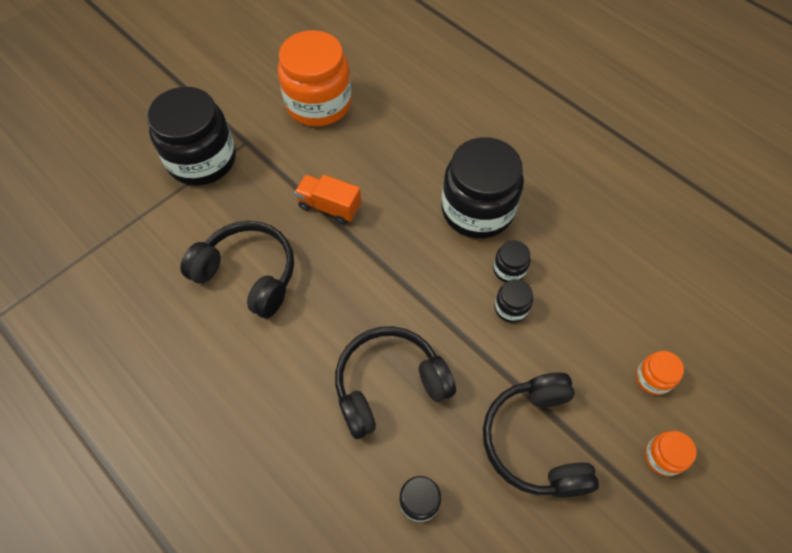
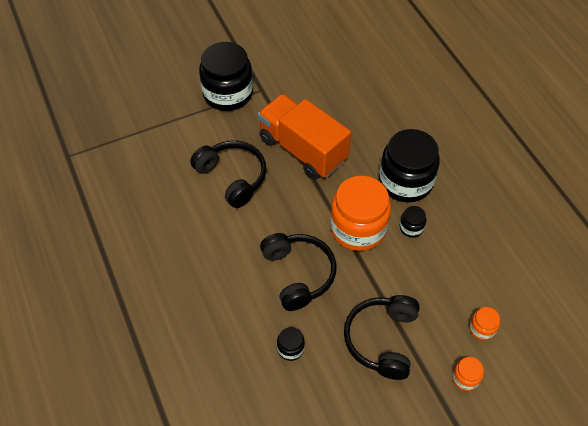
camera: 20 degrees right, 5 degrees down
(318, 103) = (321, 77): orange jar -> orange jar (358, 228)
(329, 207) = (302, 149): orange truck -> orange truck, size x2.05
(389, 384) = (298, 274): black headphones -> black headphones turned 75 degrees clockwise
(511, 308) = (401, 253): black jar -> none

